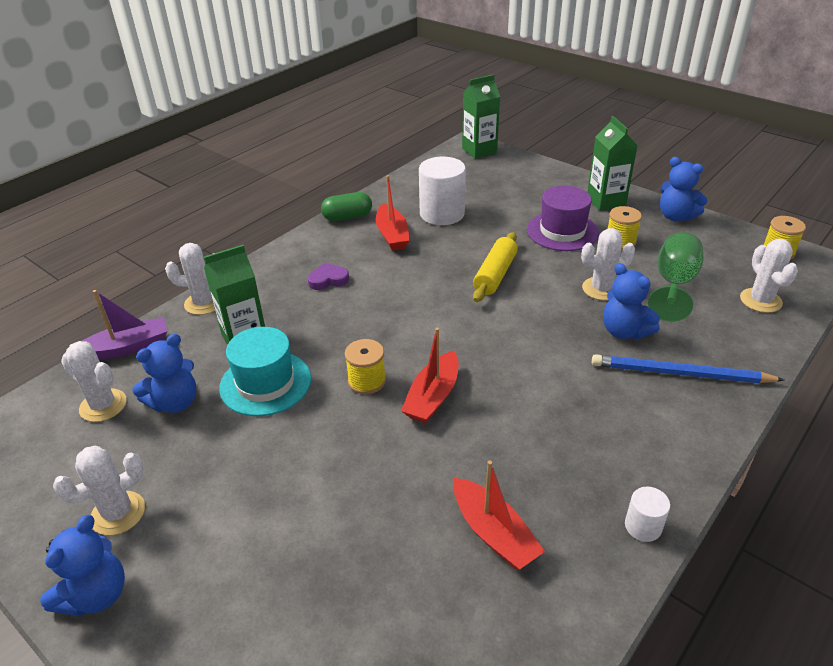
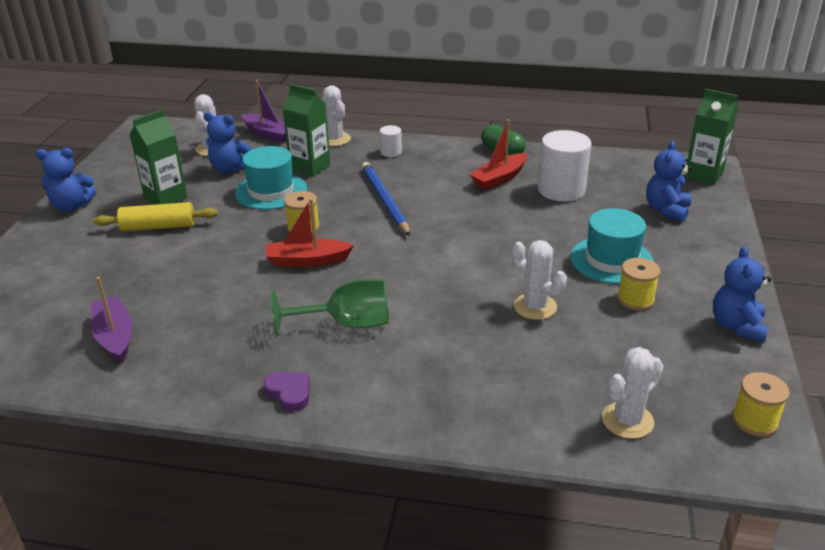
camera: 60 degrees right, 5 degrees down
(118, 513) = (130, 188): white cactus -> none
(328, 280) = (408, 173): purple heart -> purple heart (289, 393)
(472, 608) = (115, 336): none -> purple boat
(493, 533) = (184, 327): red boat -> none
(495, 275) = (495, 243): yellow rolling pin -> yellow rolling pin (158, 227)
(562, 231) = (611, 260): purple hat -> turquoise hat
(606, 201) = (706, 272): green carton -> green carton (166, 198)
(624, 331) = (478, 335): blue teddy bear -> blue teddy bear (666, 210)
(643, 526) = (229, 399): white cylinder -> white cylinder (391, 152)
(674, 284) = (592, 351): green goblet -> green goblet (346, 324)
(680, 373) = (442, 383): blue pencil -> blue pencil (384, 200)

